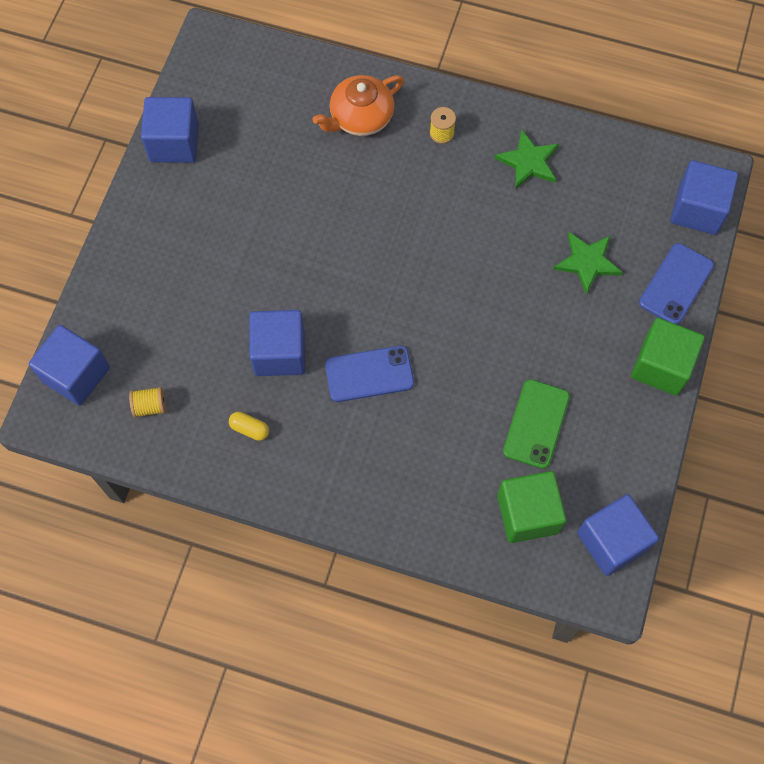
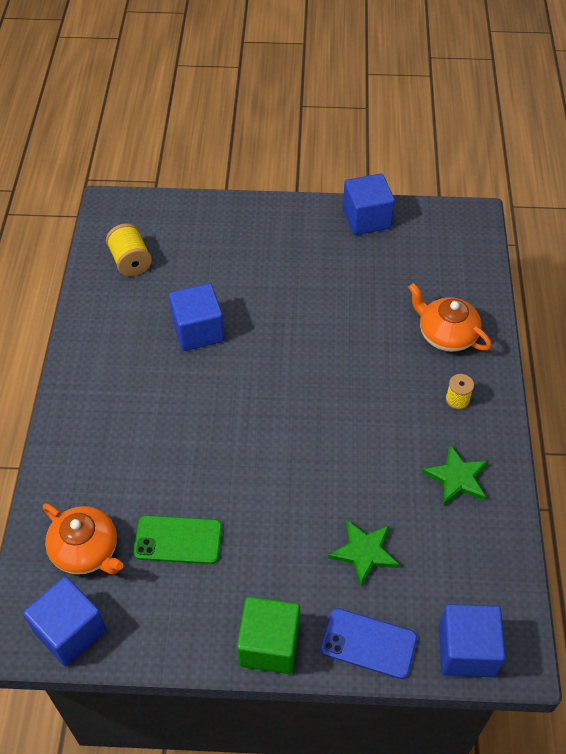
camera: 75 degrees right, 15 degrees down
(76, 374) = (146, 213): blue cube -> none
(150, 406) = (130, 261): yellow spool -> yellow spool, size x1.59
(249, 429) = (125, 327): yellow capsule -> none
(369, 374) = (195, 397): blue phone -> none
(527, 513) = (86, 550): green cube -> orange teapot

